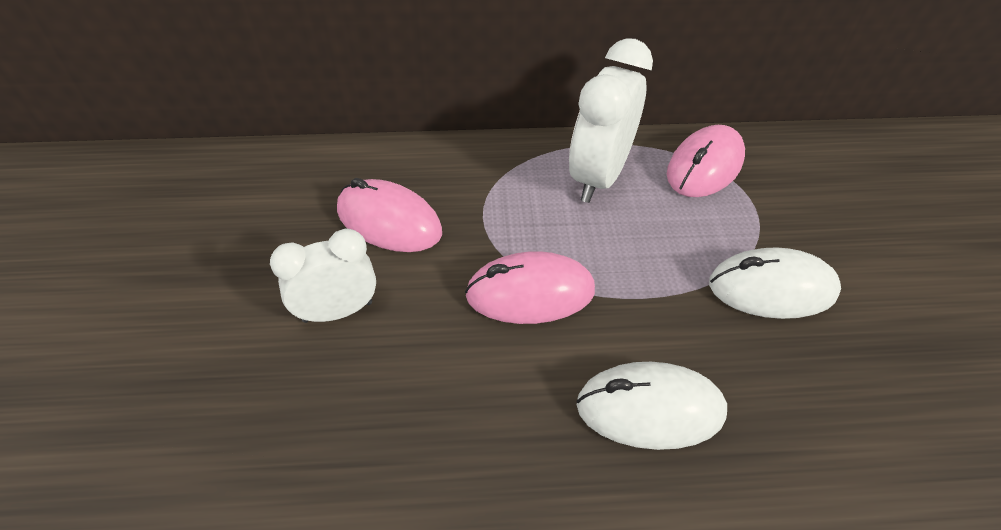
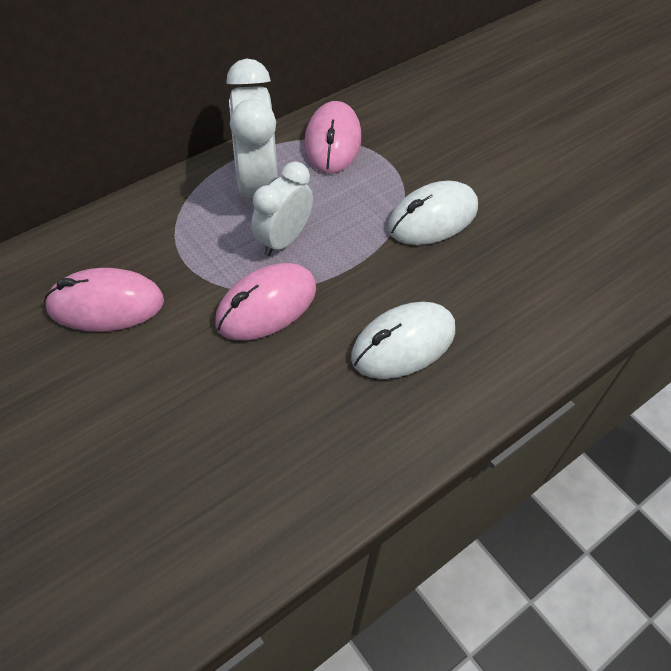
camera: 35 degrees left, 5 degrees up
(337, 311) = (120, 399): white clock -> white clock (283, 240)

